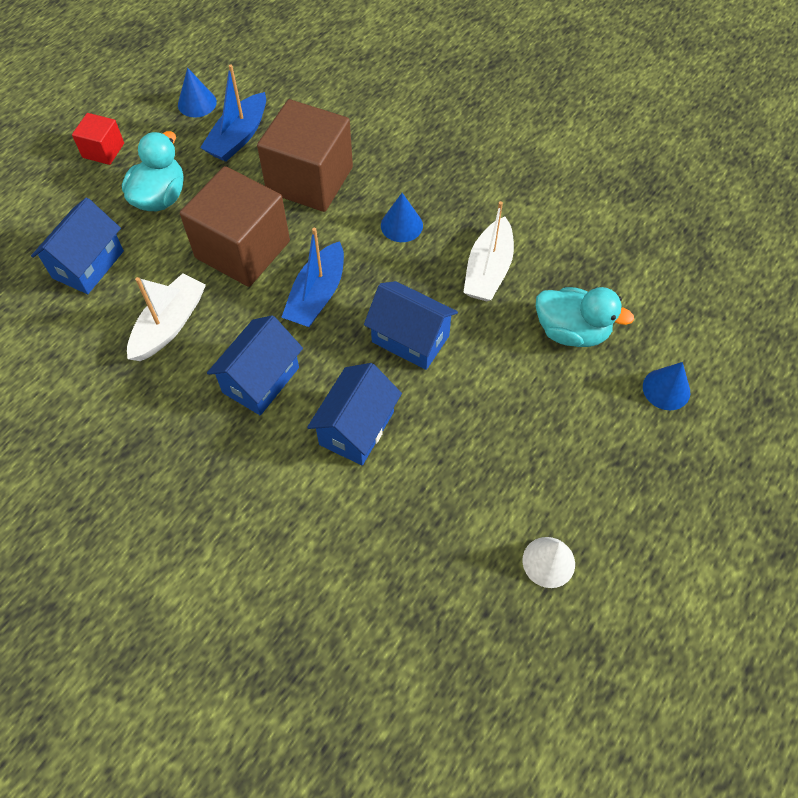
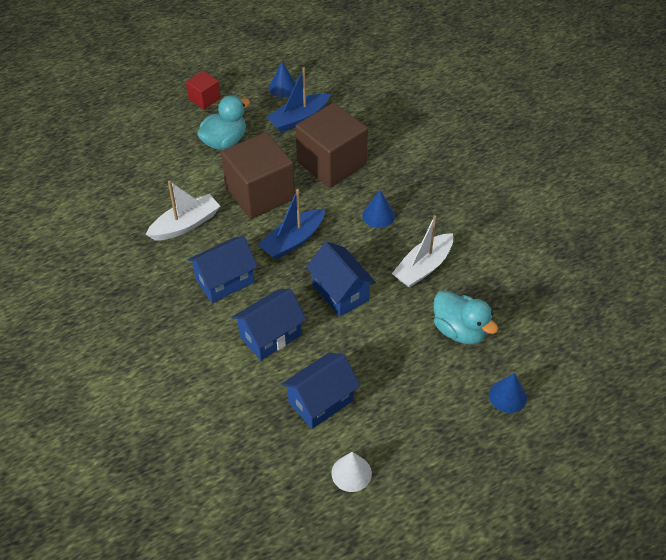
camera: 25 degrees right, 10 degrees down
(88, 264) = (155, 168): blue house -> blue house (321, 401)

